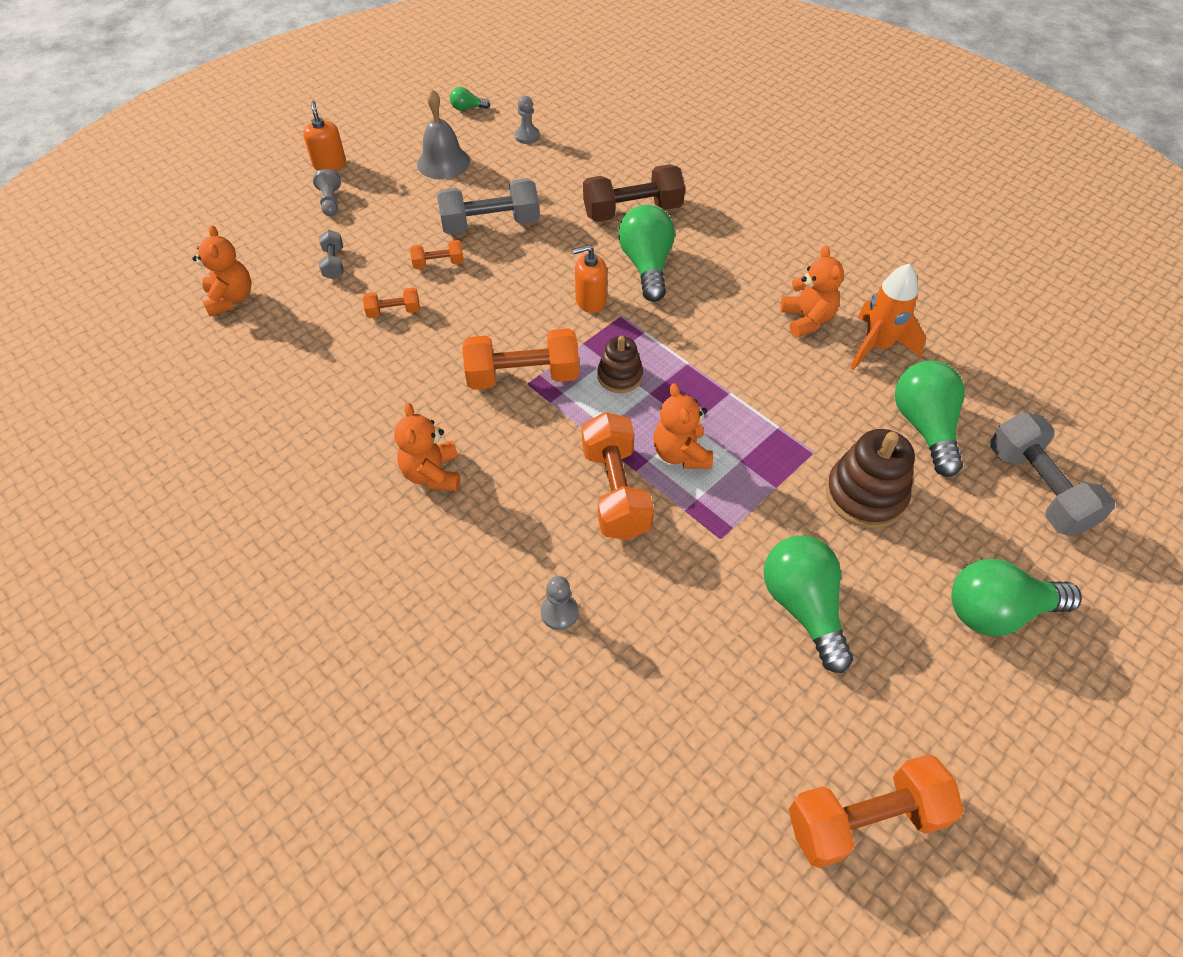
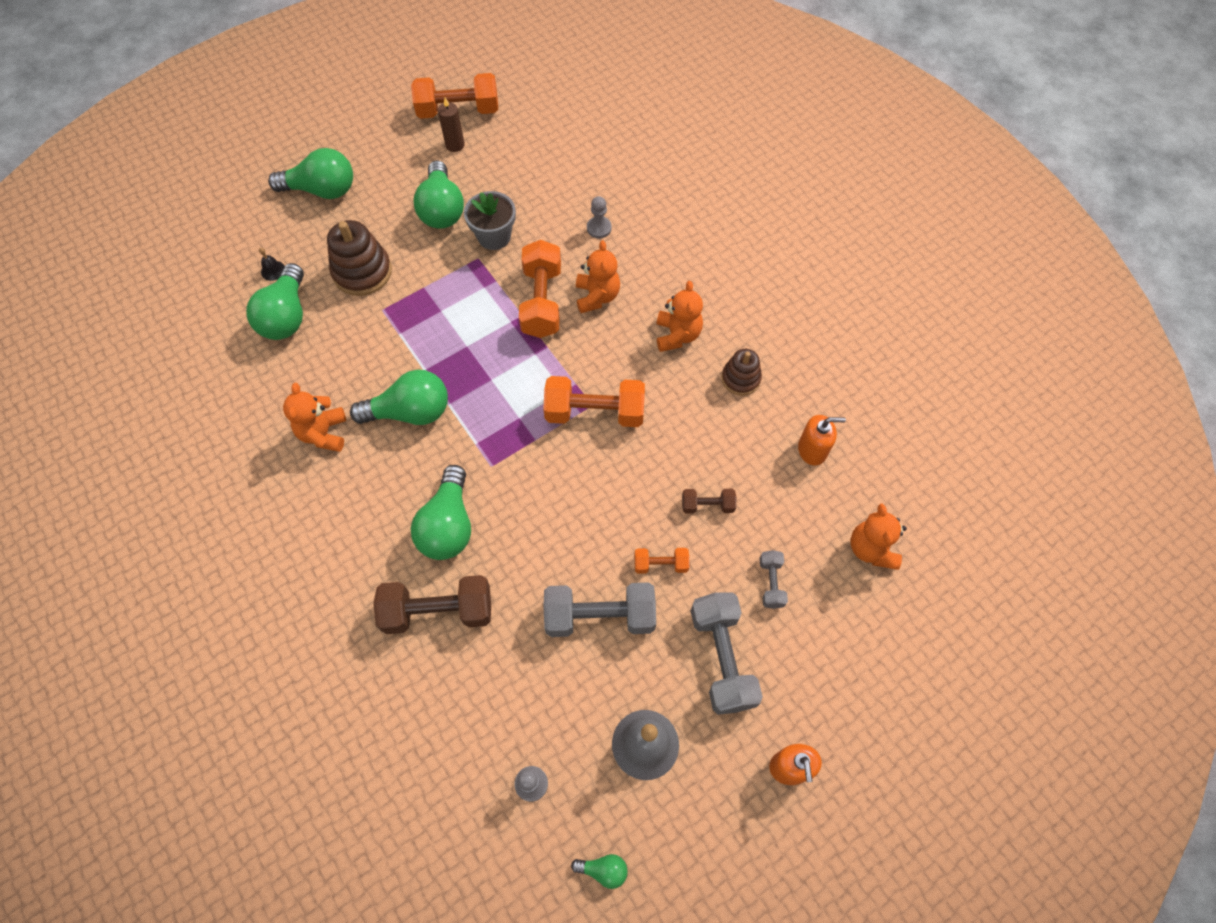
camera: 170 degrees left, 10 degrees up
(330, 202) = (782, 689): grey pawn -> none
(394, 311) = (707, 505): orange dumbbell -> brown dumbbell
(590, 300) = (516, 488): orange soap dispenser -> orange soap dispenser (812, 450)
(620, 376) = (511, 399): brown stacking toy -> brown stacking toy (740, 378)
(681, 454) = (484, 323): orange teddy bear -> orange teddy bear (597, 296)
(710, 574) = (494, 236): none -> grey flower pot
(726, 350) = (410, 412): none -> green light bulb
(836, 736) = (455, 145): none -> brown candle
(877, 346) = (278, 394): orange rocket -> none
(980, 479) = (273, 270): none -> black bell
(1037, 488) = (238, 258): grey dumbbell -> grey dumbbell (721, 658)

